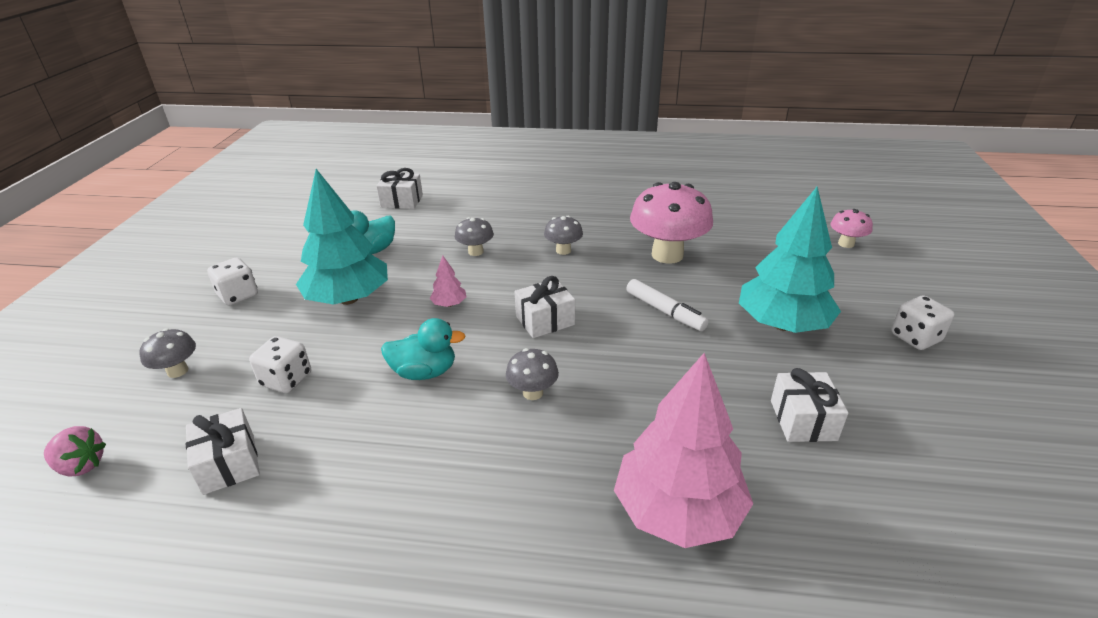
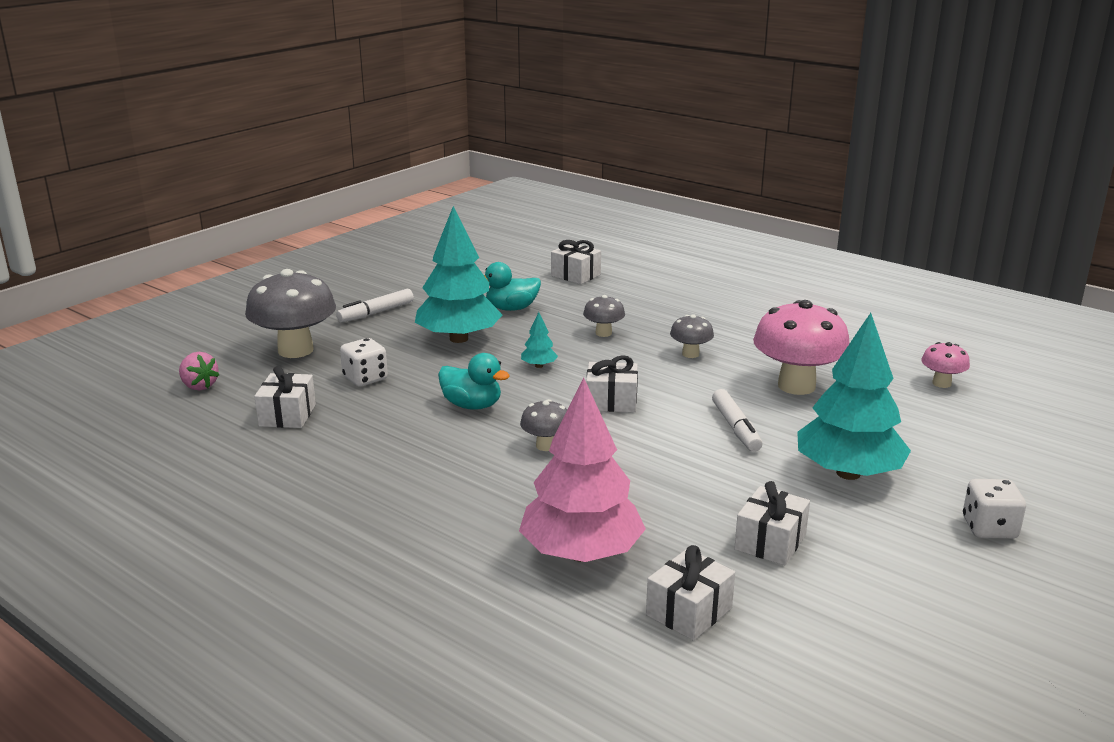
camera: 30 degrees right, 10 degrees down
(177, 371) = (295, 350): grey mushroom -> grey mushroom, size x2.02
(238, 295) = (376, 313): white dice -> white marker
(449, 304) = (539, 366): pink tree -> turquoise tree
(826, 535) = (689, 611): none -> white gift
(846, 244) = (1029, 433): pink mushroom -> pink mushroom (941, 383)

